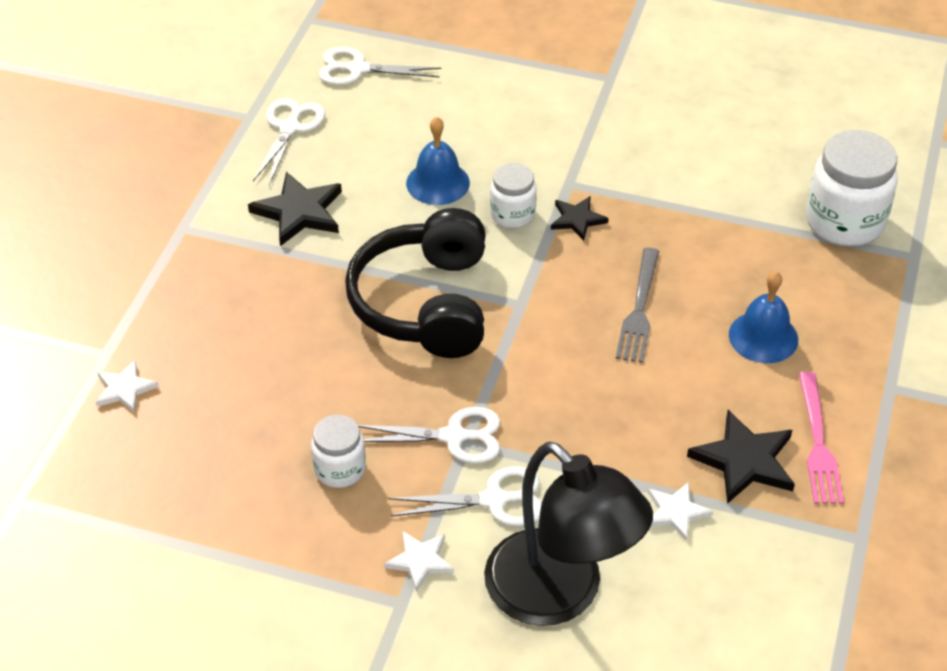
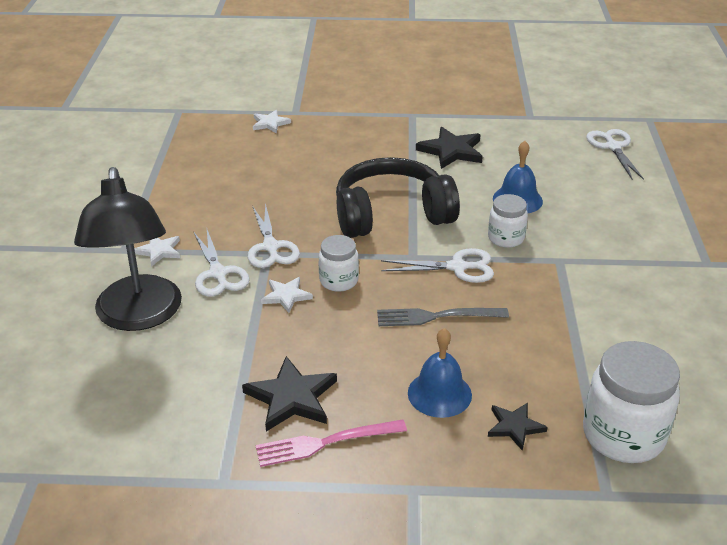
camera: 75 degrees right, 10 degrees down
(290, 128) = (530, 133): white scissors -> white scissors (457, 267)
(340, 469) = (229, 207): white jar -> white jar (339, 281)
(560, 594) = (139, 316): black lamp -> black lamp turned 45 degrees counterclockwise
(577, 219) = (520, 270): black star -> black star (514, 427)
(676, 512) = (227, 364): white star -> white star (286, 296)

